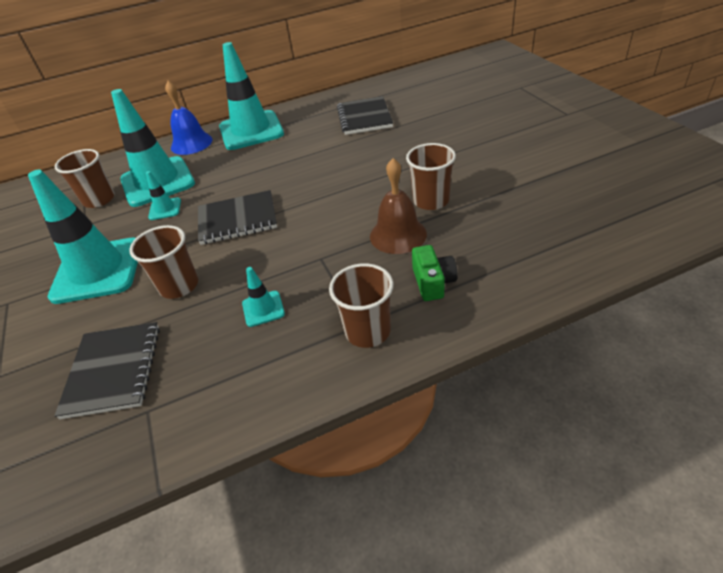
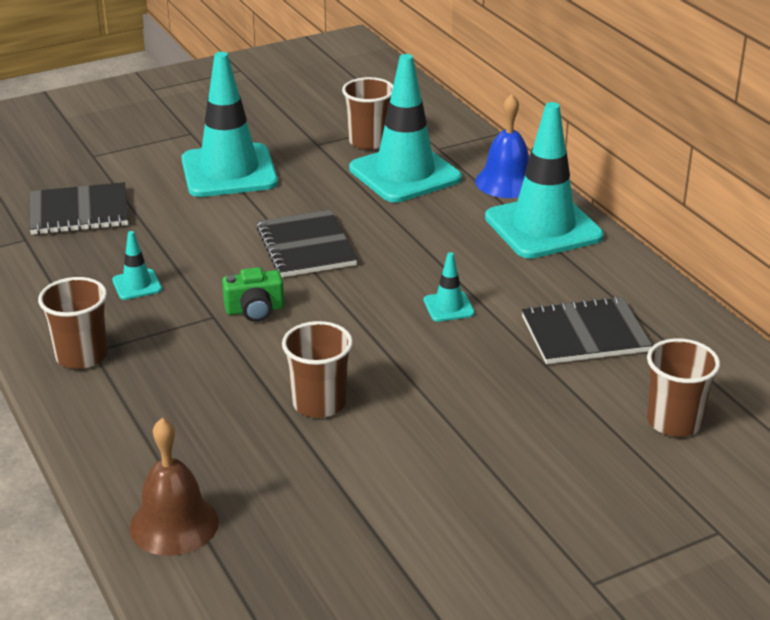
camera: 80 degrees right, 10 degrees down
(165, 209) = (339, 191): turquoise traffic cone -> turquoise traffic cone (448, 307)
(179, 286) = (189, 226): brown cup -> brown cup (674, 422)
(398, 235) = (246, 374): brown bell -> brown bell (174, 524)
(433, 282) = (146, 402): green camera -> green camera (255, 310)

